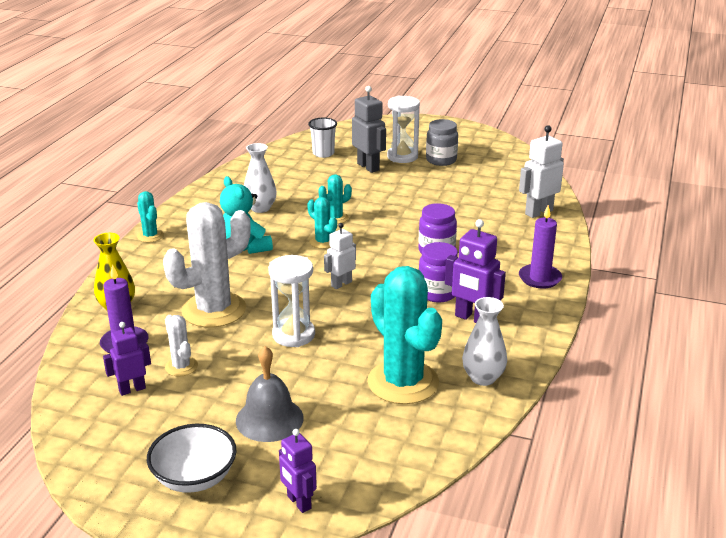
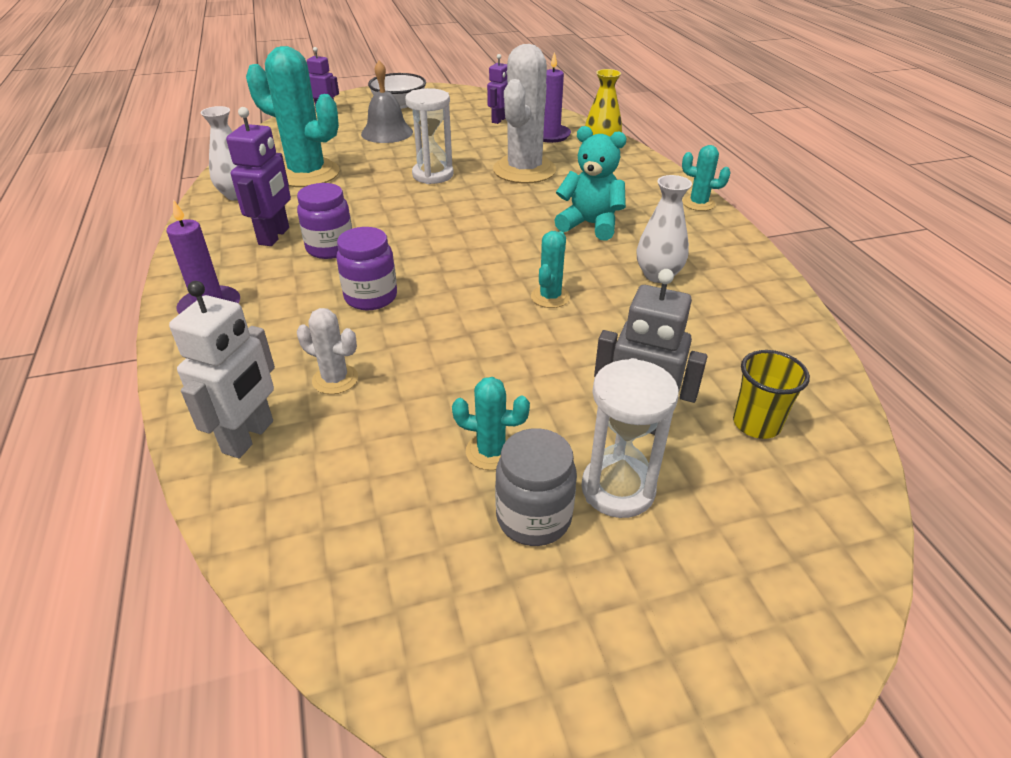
camera: 145 degrees right, 10 degrees up
(181, 367) = (487, 136): white cactus -> white cactus (335, 379)
(322, 242) = (520, 259): turquoise cactus -> turquoise cactus (491, 451)
(323, 153) = (756, 424): white cup -> yellow cup
(341, 284) = (442, 224): white robot -> none
(472, 318) = (275, 236): purple robot -> purple robot turned 105 degrees clockwise

